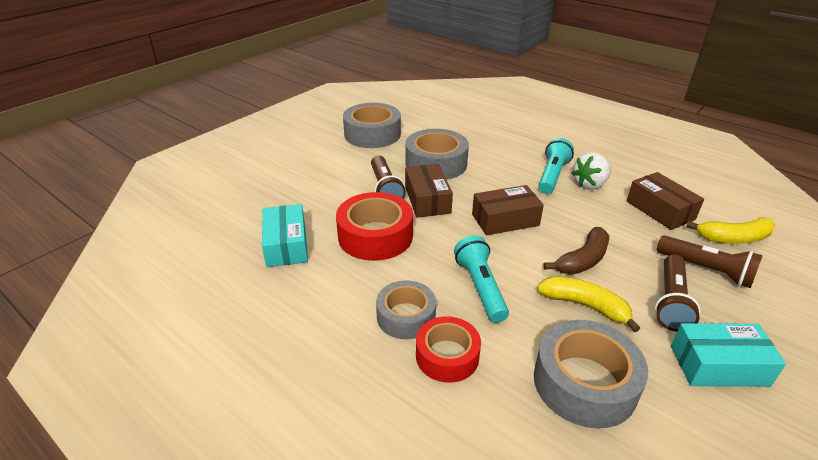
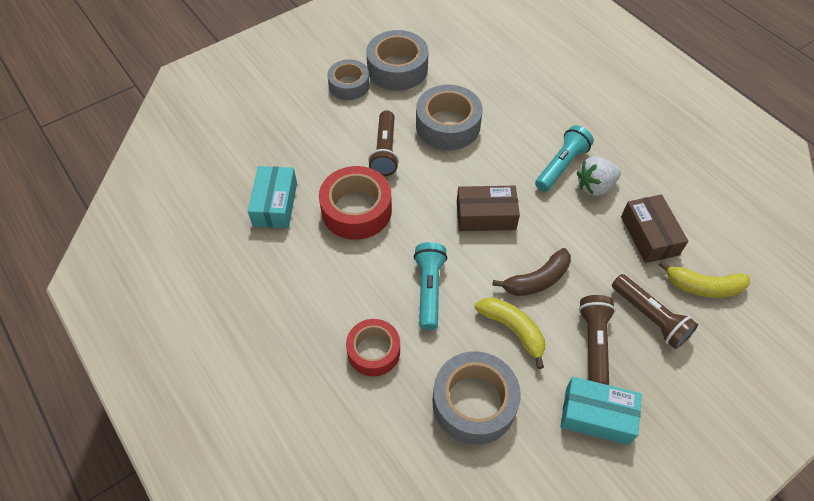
camera: 15 degrees right, 20 degrees up
(406, 316) = (354, 305): grey tape -> grey tape (349, 85)
(427, 200) = (420, 174): brown box -> none
(671, 302) = (594, 344): brown flashlight -> brown flashlight turned 150 degrees clockwise

